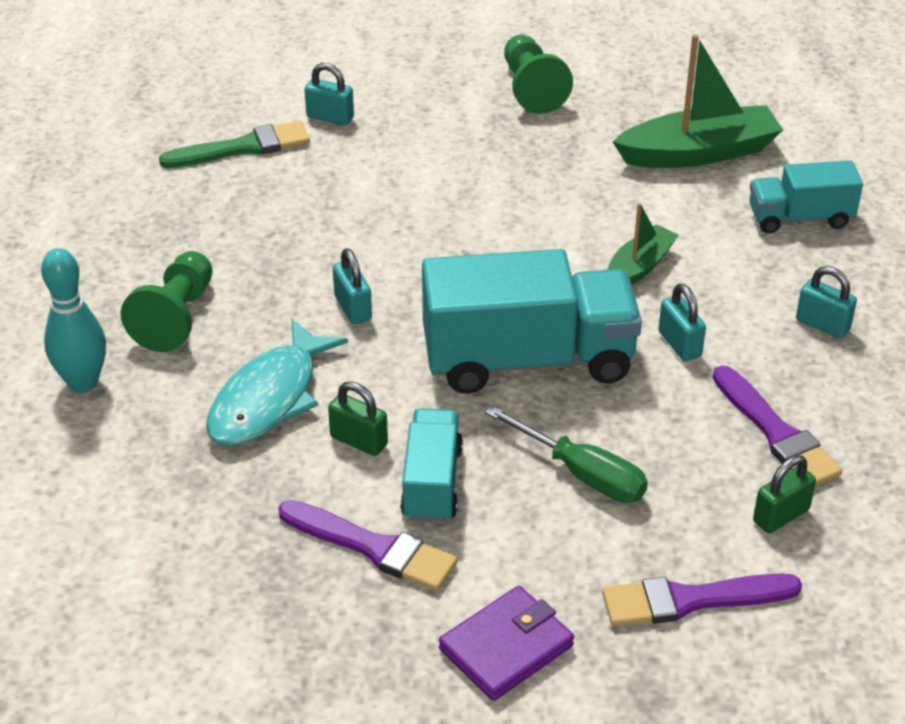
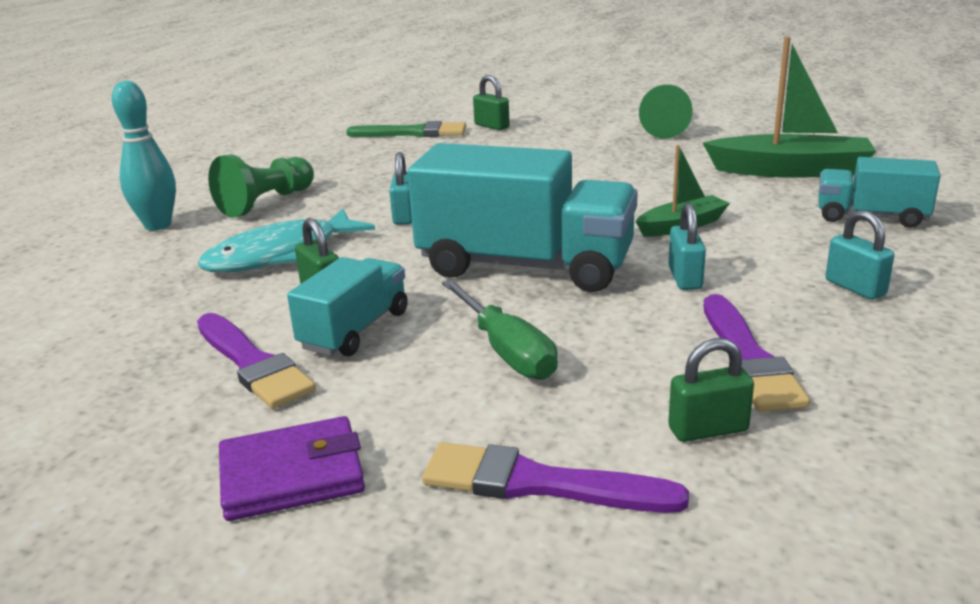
camera: 25 degrees right, 15 degrees down
(330, 117) = (492, 126): turquoise padlock -> green padlock

